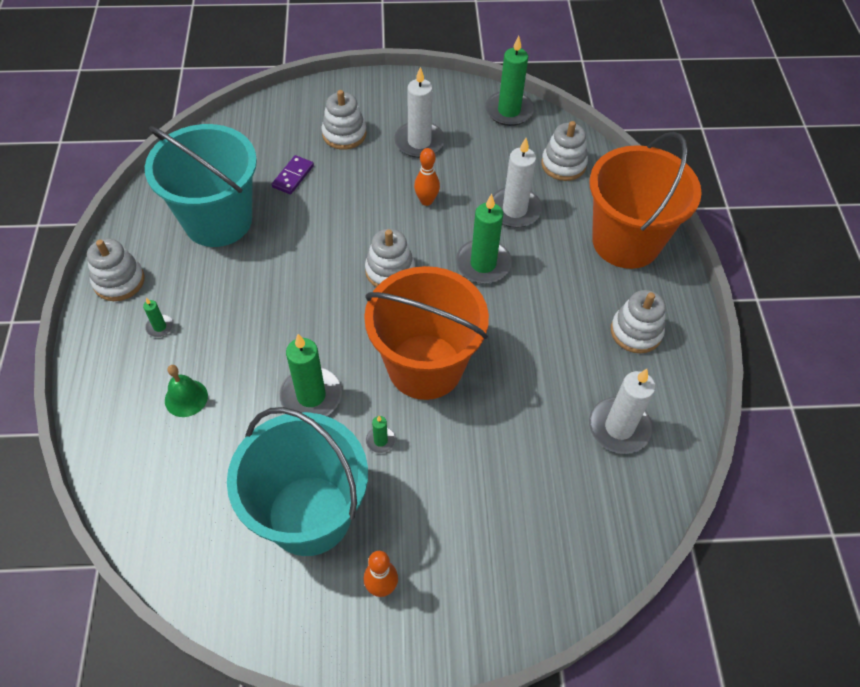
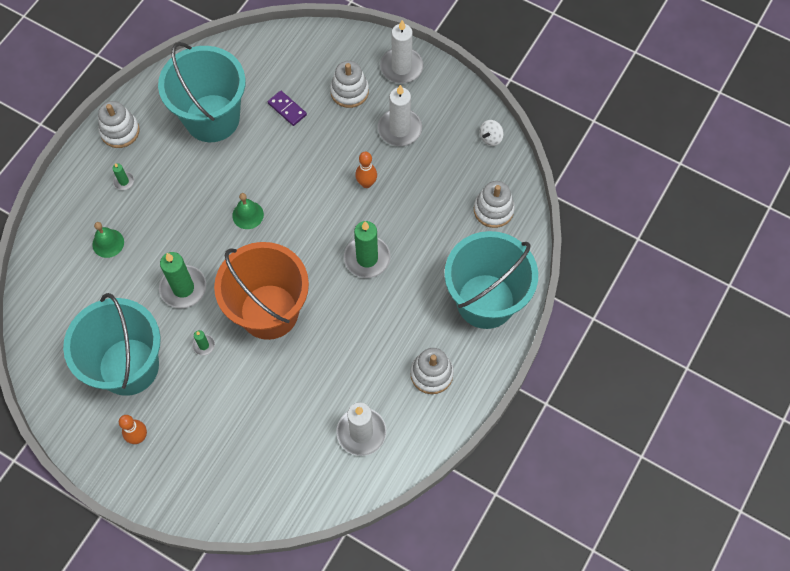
camera: 35 degrees right, 10 degrees up
(293, 176) = (287, 109): purple domino -> purple domino turned 75 degrees clockwise
(327, 288) = (248, 215): none -> green bell
(390, 271) = (299, 226): white stacking toy -> none
(509, 111) = (490, 138): green candle -> white spinning top
(514, 210) = (424, 227): white candle -> white candle (401, 67)
(626, 241) = (485, 301): orange bucket -> turquoise bucket

